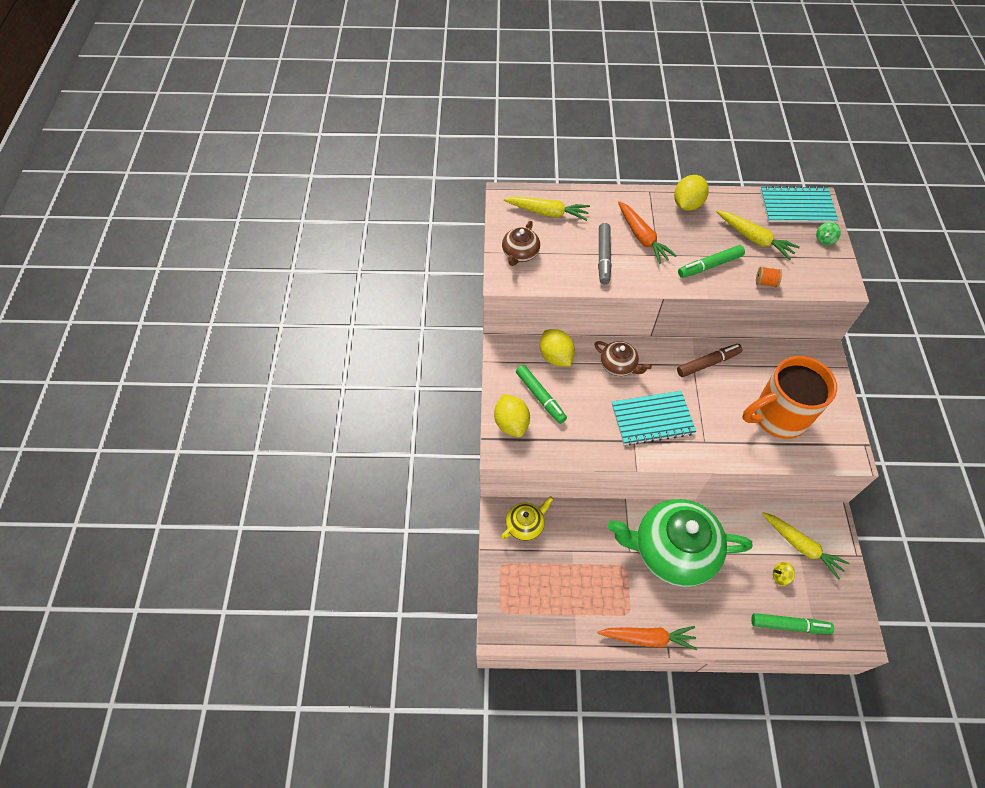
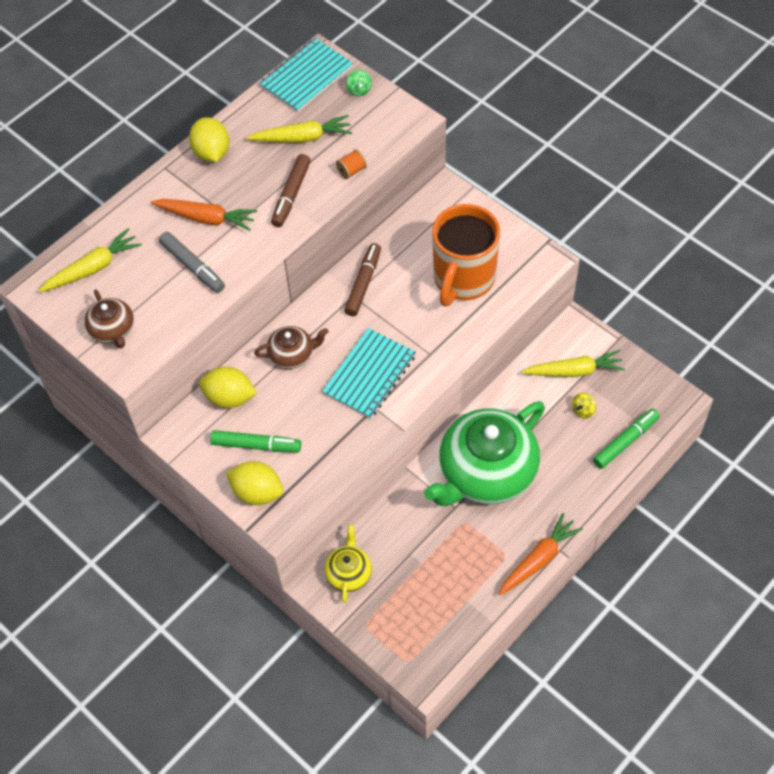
camera: 45 degrees left, 0 degrees up
(710, 265) = (291, 194): green marker -> brown marker

